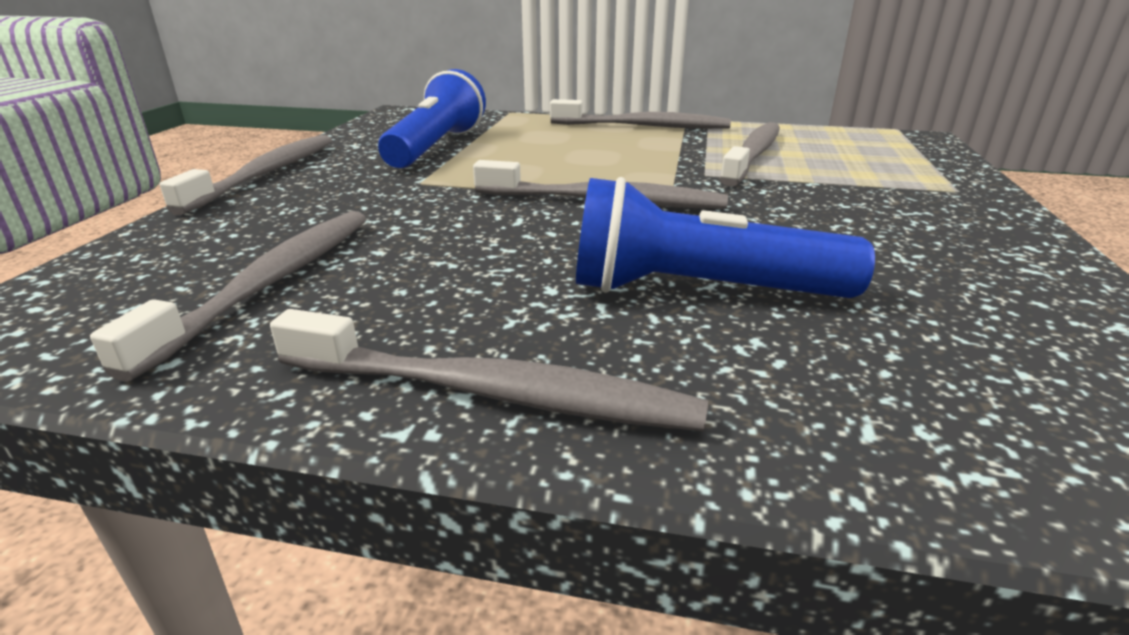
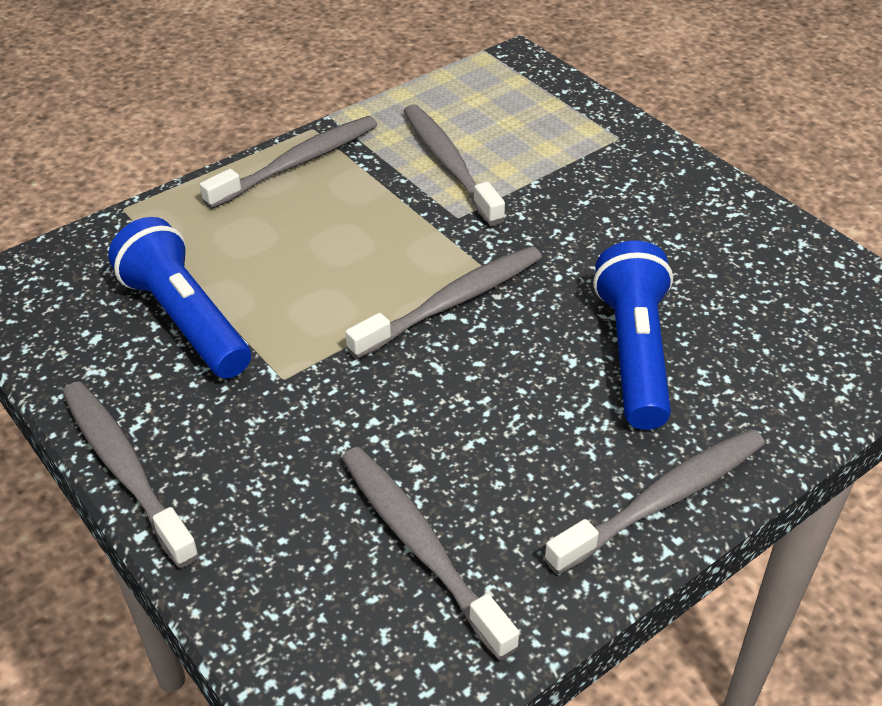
camera: 50 degrees left, 15 degrees up
(700, 291) = (634, 353): blue flashlight -> blue flashlight turned 135 degrees clockwise

